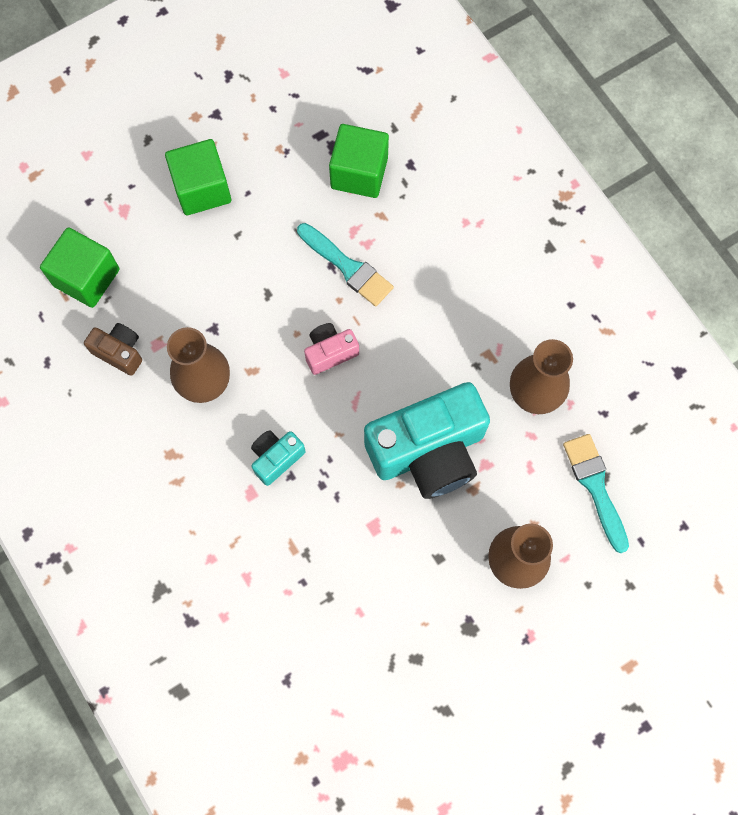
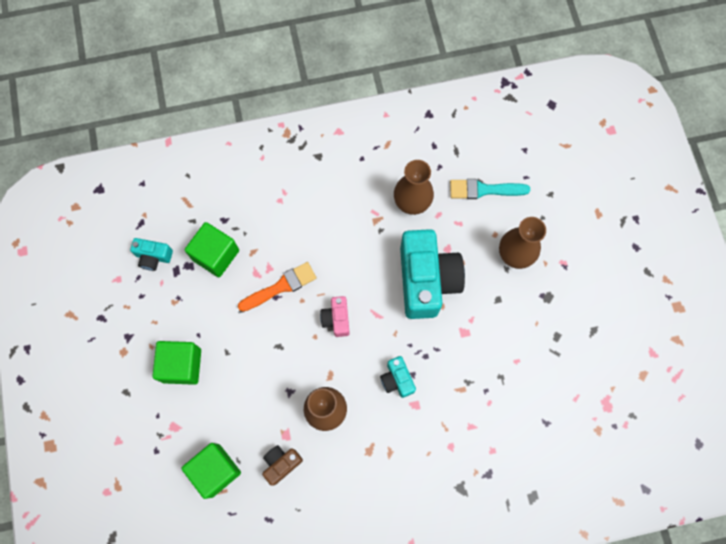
camera: 70 degrees left, 0 degrees up
(328, 102) = (153, 257): none -> turquoise camera
(348, 267) = (281, 286): turquoise brush -> orange brush

